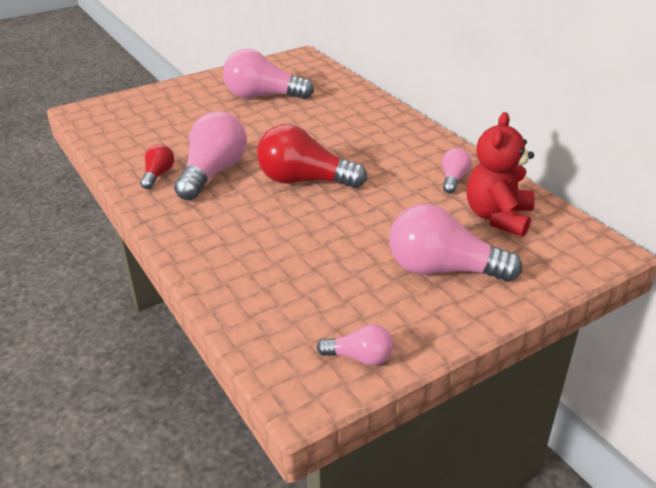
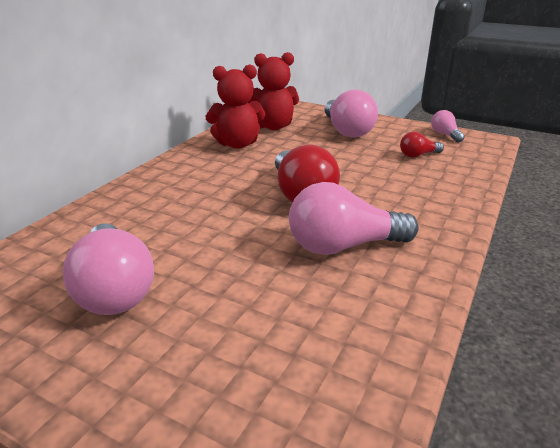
camera: 120 degrees left, 5 degrees down
(158, 175) = (391, 281): red light bulb -> red light bulb (418, 155)
(453, 179) = (237, 144): pink light bulb -> red teddy bear

